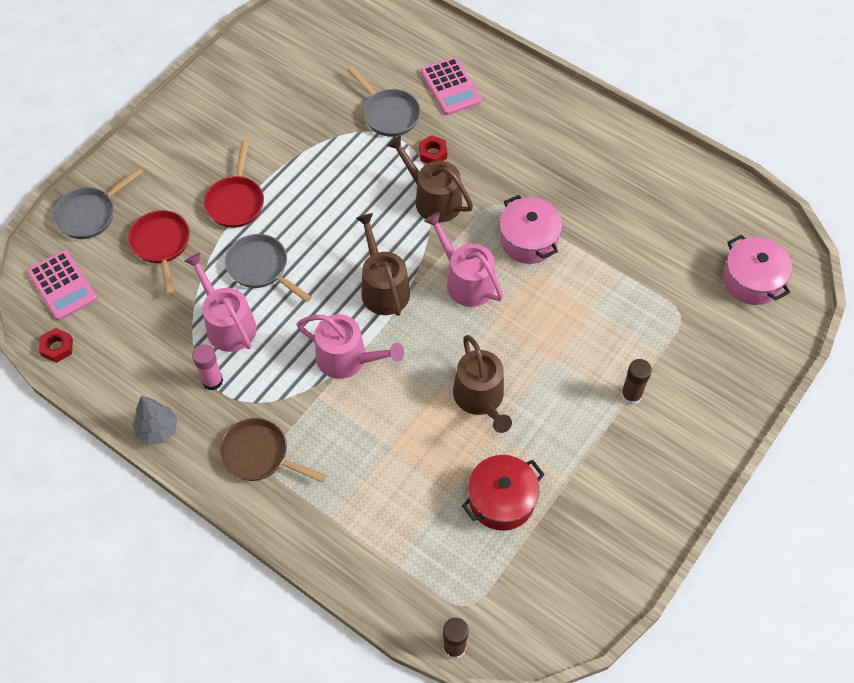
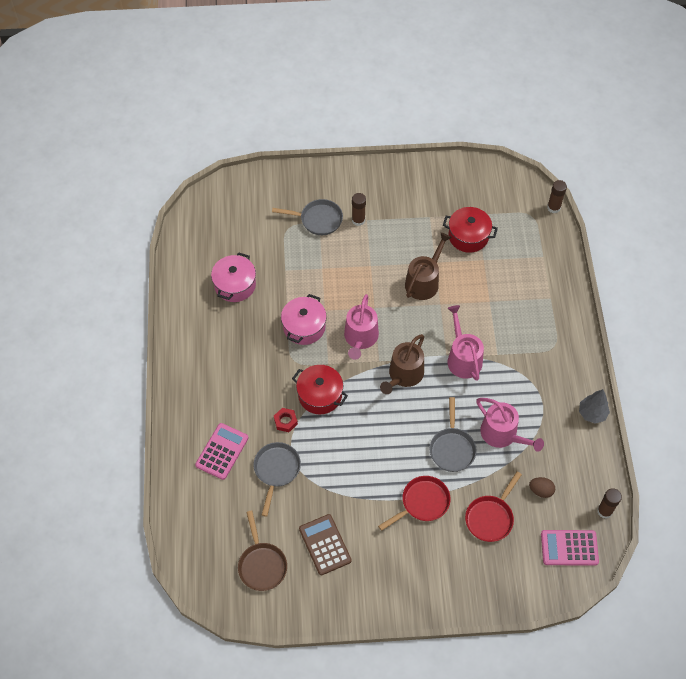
camera: 130 degrees left, 0 degrees up
(57, 347) = (604, 511): red nut -> brown glue stick
(62, 285) = (569, 548): pink calculator -> pink calculator turned 105 degrees counterclockwise
(90, 214) = (511, 581): grey pan -> grey pan (318, 219)
(138, 309) = (541, 490): none -> brown egg
(212, 381) = (540, 412): pink glue stick -> none
(227, 324) = (502, 434): pink watering can -> pink watering can turned 60 degrees counterclockwise
(259, 455) = (554, 355): brown pan -> brown pan (262, 564)
(280, 102) = (325, 545): none -> brown calculator
(433, 199) = (320, 395): brown watering can -> red pot
(752, 280) = (236, 210): pink pot -> pink pot (235, 285)

